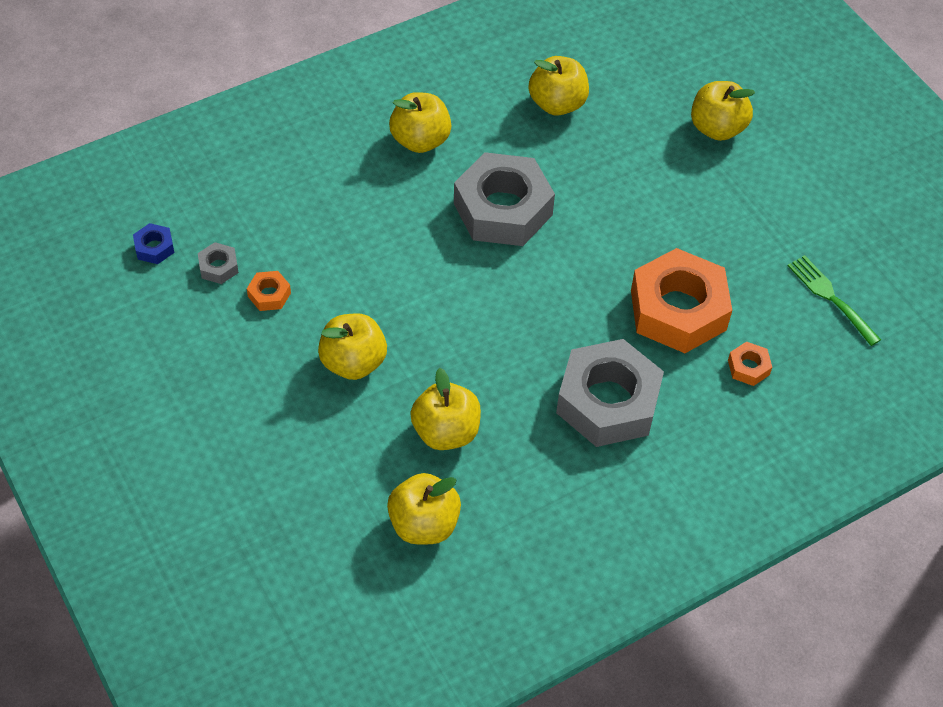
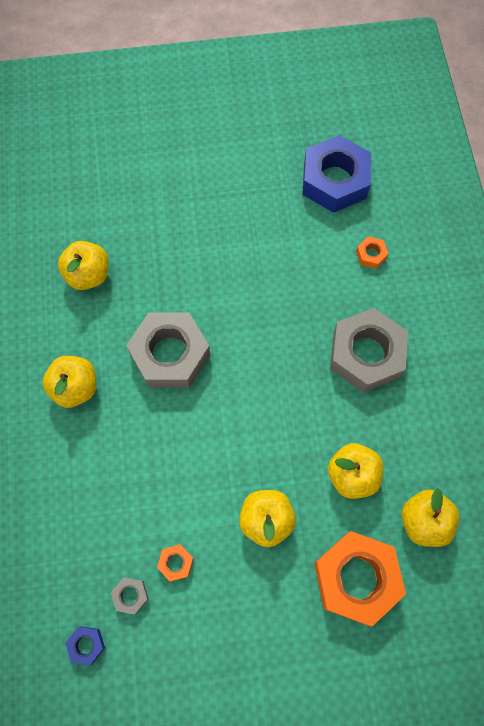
camera: 65 degrees left, 15 degrees up
(678, 310) = (308, 276): orange nut -> orange nut (356, 578)
(717, 128) = (163, 181): yellow apple -> none
(830, 297) = (334, 180): green fork -> blue nut

